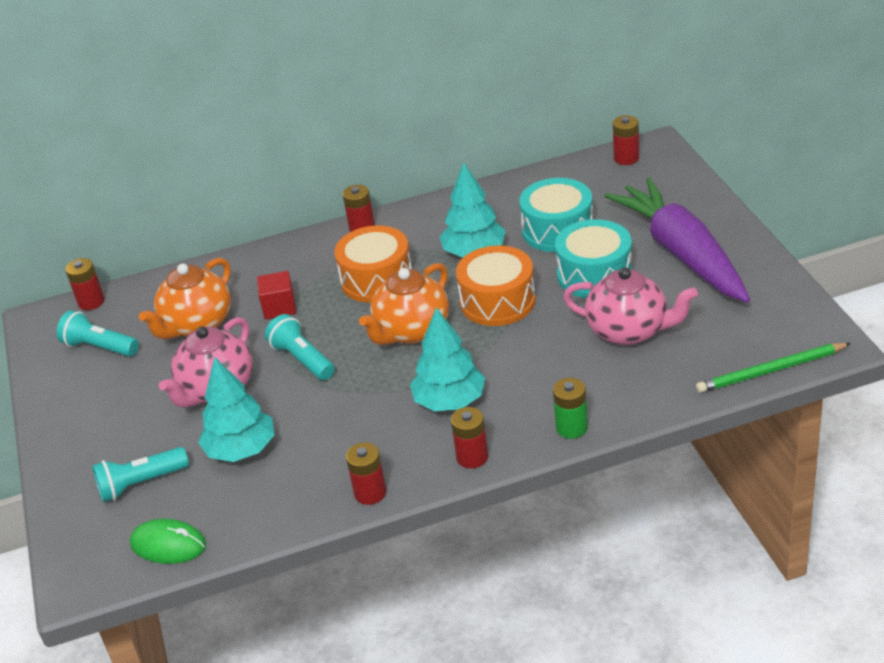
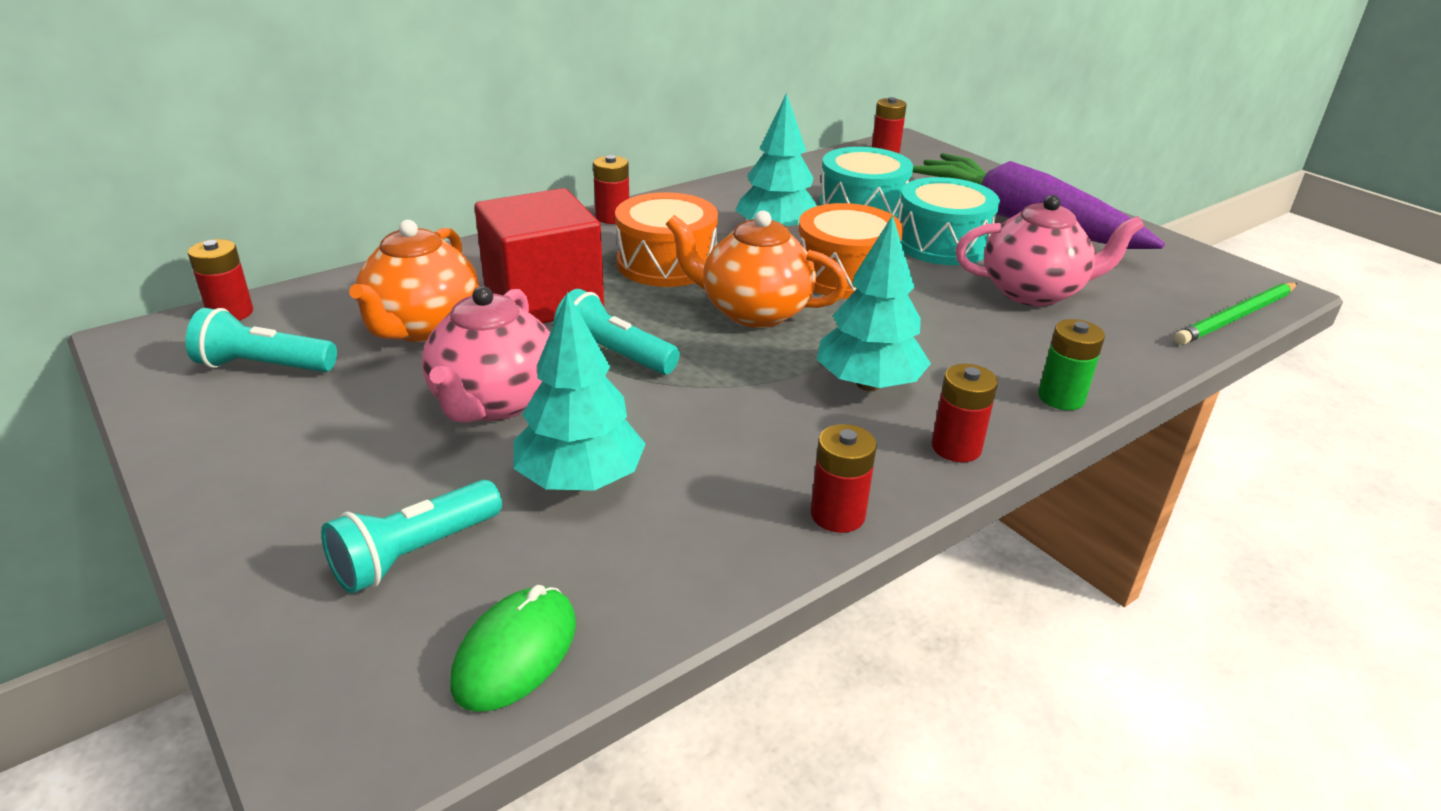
camera: 25 degrees left, 5 degrees down
(168, 545) = (516, 653): green mouse -> green mouse turned 60 degrees counterclockwise
(279, 307) = (543, 300): red cube -> red cube, size x2.03
(411, 331) = (753, 312): orange teapot -> orange teapot turned 90 degrees clockwise

